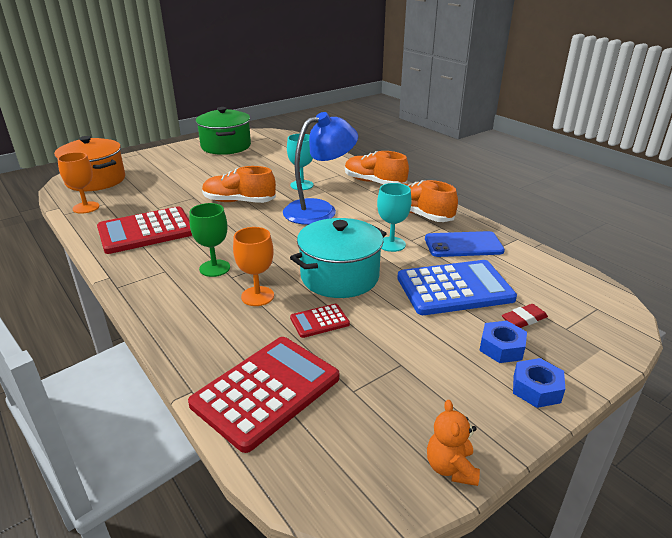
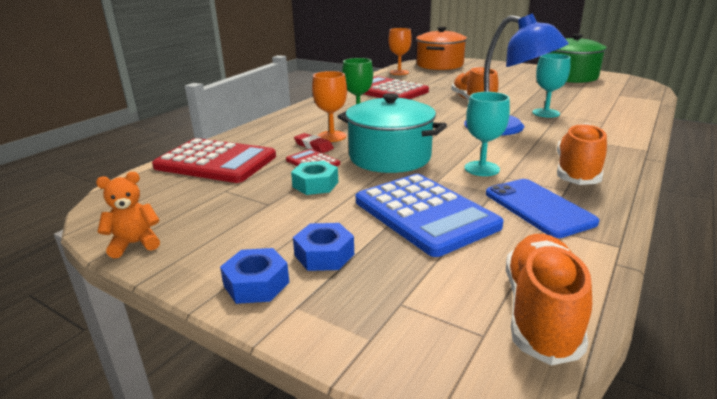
camera: 70 degrees right, 5 degrees down
(374, 182) = (617, 139): orange shoe -> orange shoe (540, 312)
(374, 329) = (315, 184): none -> turquoise nut
(524, 319) = (396, 266): red eraser -> red eraser (313, 146)

